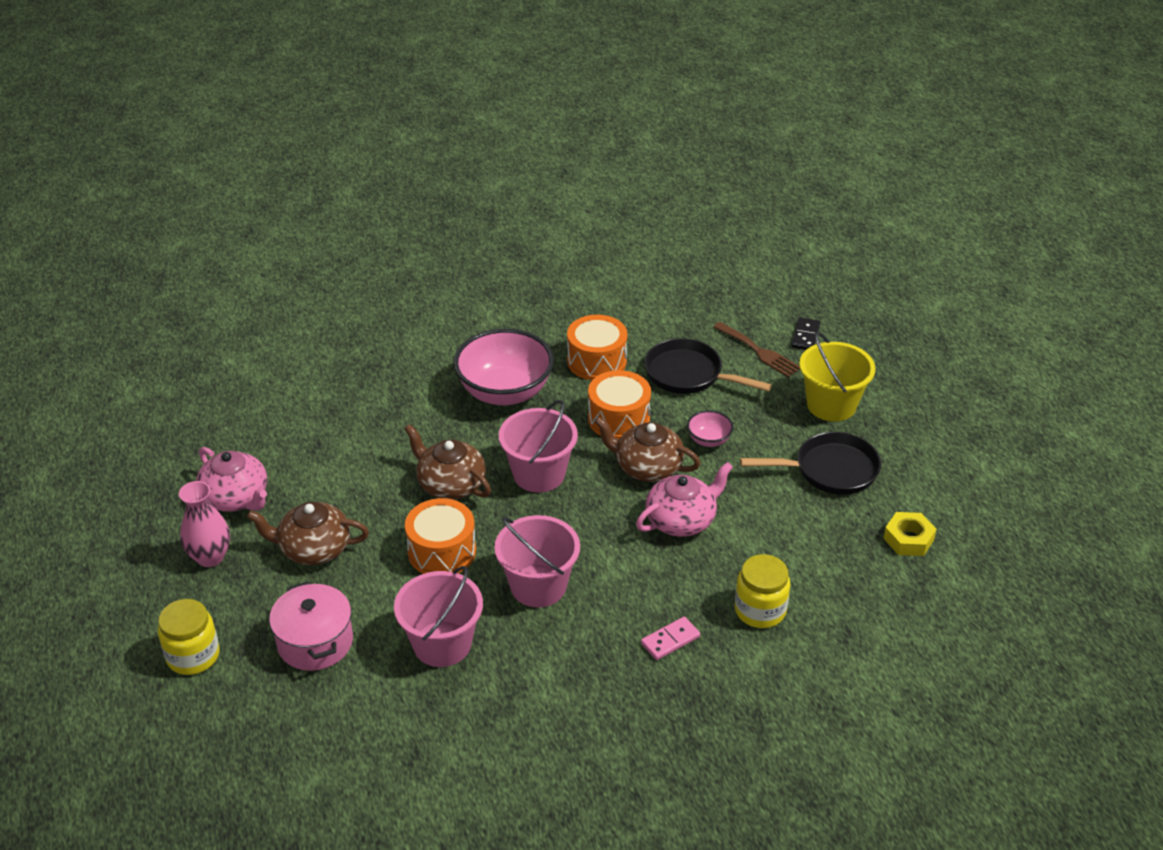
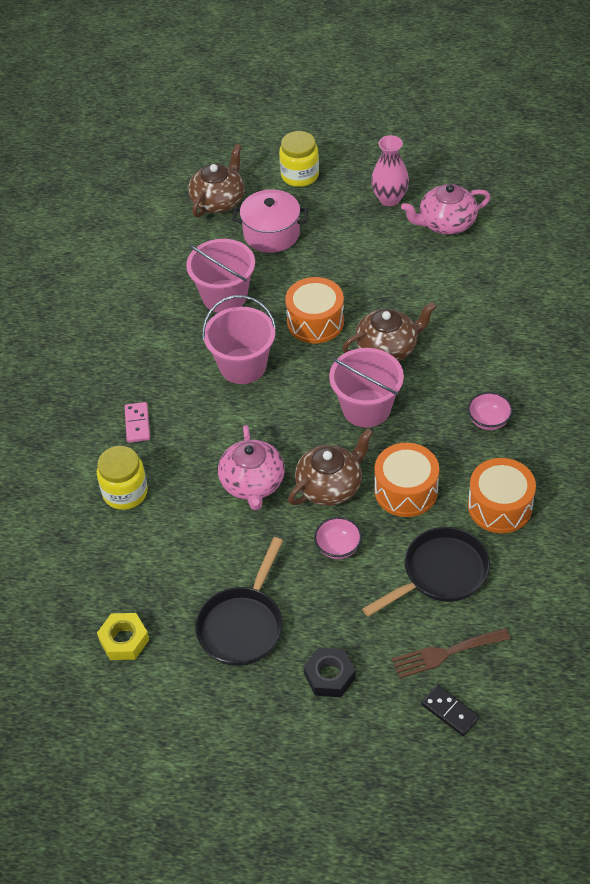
camera: 120 degrees right, 10 degrees up
(313, 549) = (364, 253): brown teapot -> brown teapot (218, 201)
(505, 392) = (488, 421): pink bowl -> pink bowl, size x0.45
(831, 405) = (329, 676): yellow bucket -> black nut

